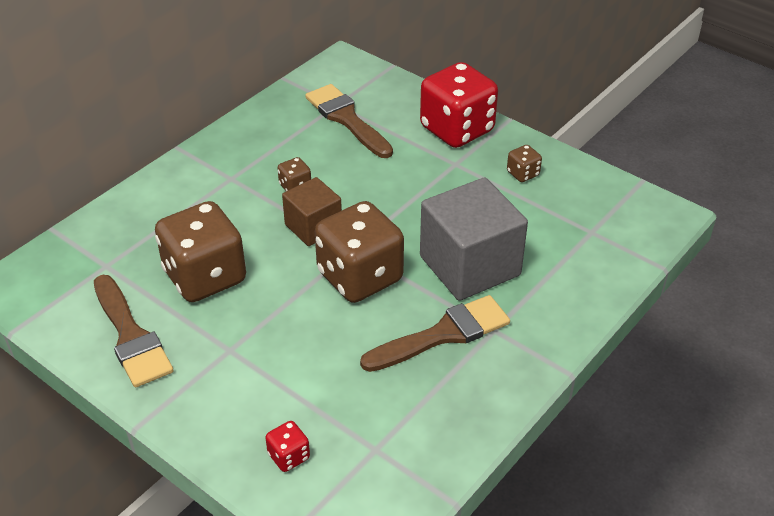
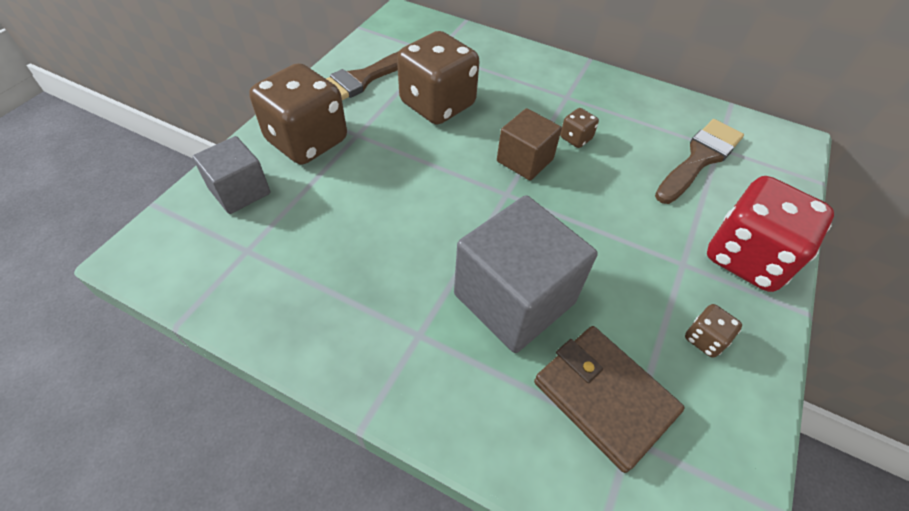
camera: 75 degrees right, 10 degrees up
(289, 456) = (240, 191): red dice -> grey cube
(360, 277) = (467, 205): brown dice -> brown dice (307, 141)
(443, 334) = (402, 286): brown brush -> none
(561, 236) = (604, 397): none -> brown wallet

